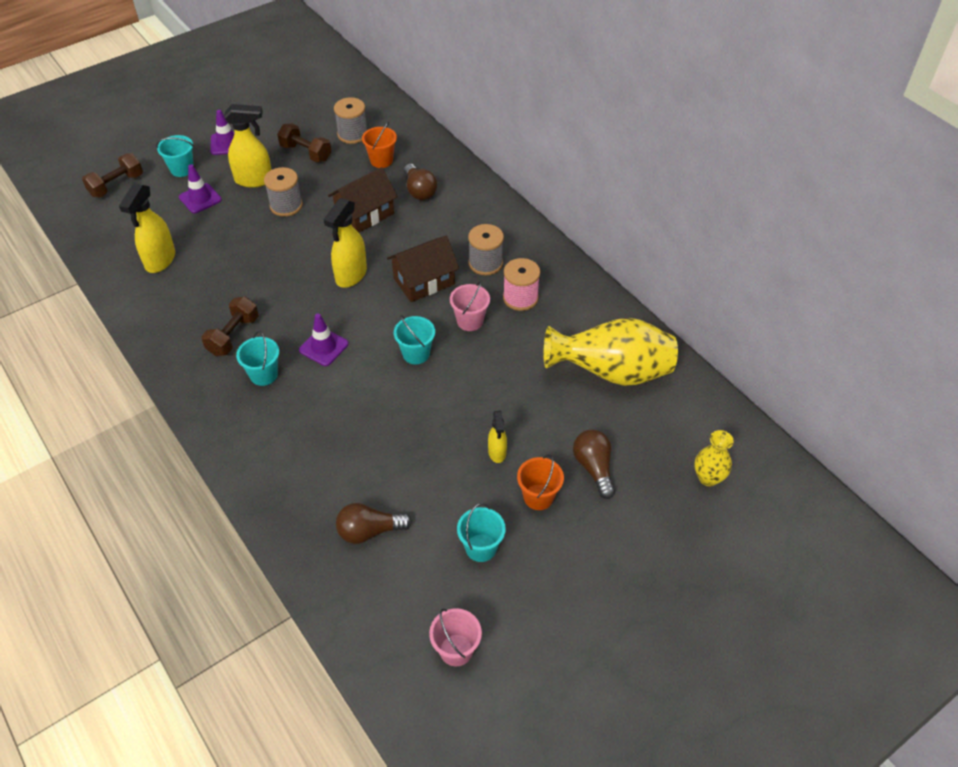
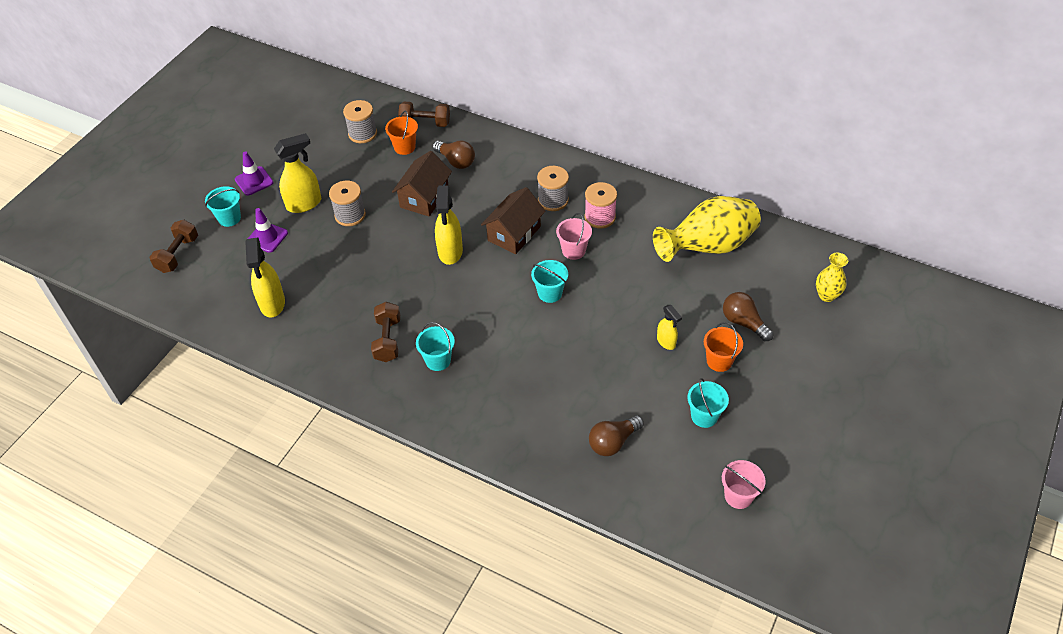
camera: 25 degrees left, 0 degrees up
(306, 153) = (333, 164): brown dumbbell -> brown dumbbell (425, 123)
(323, 347) = (471, 318): purple traffic cone -> none

